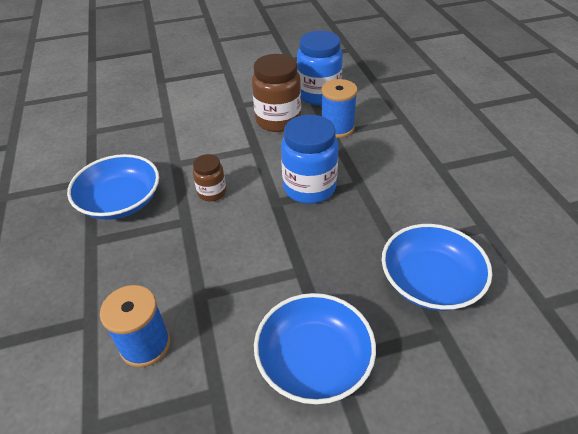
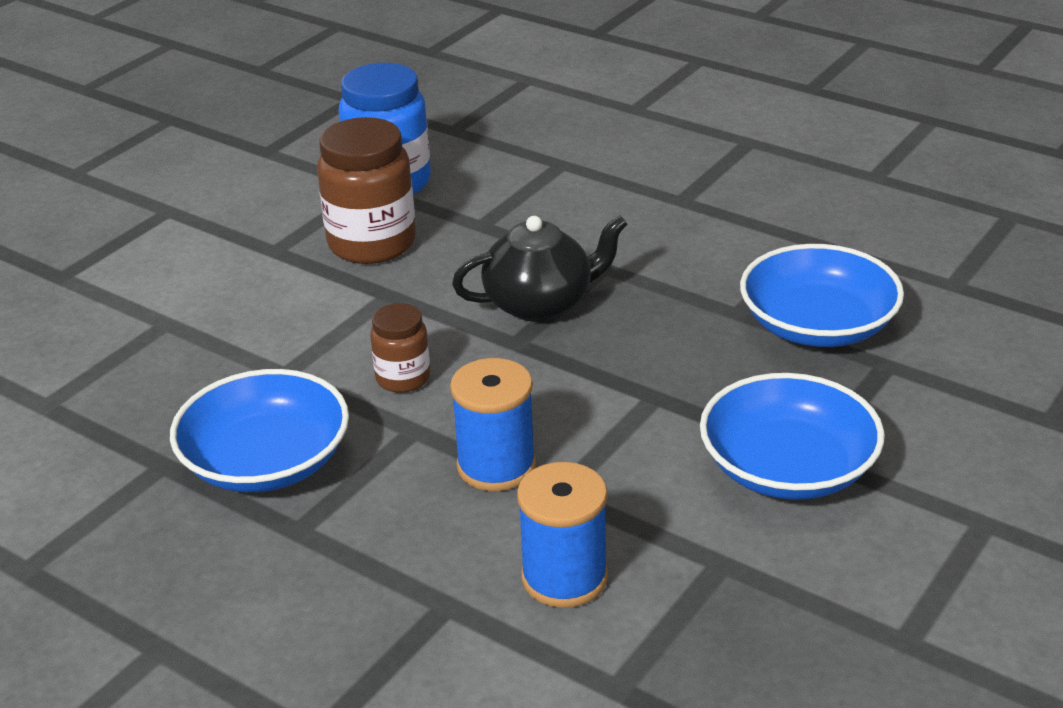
camera: 40 degrees left, 10 degrees down
(309, 188) = (540, 304): blue jar -> black teapot
(337, 128) = (479, 214): blue spool -> blue spool (496, 466)

